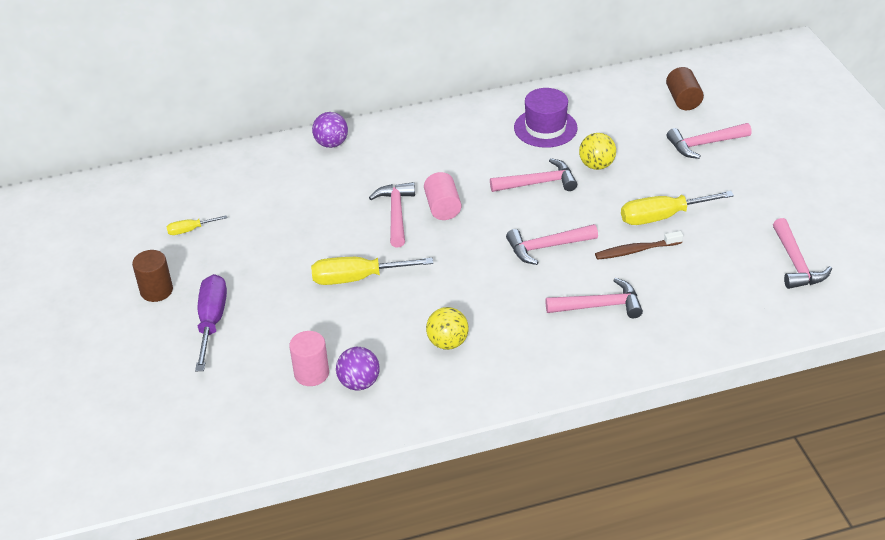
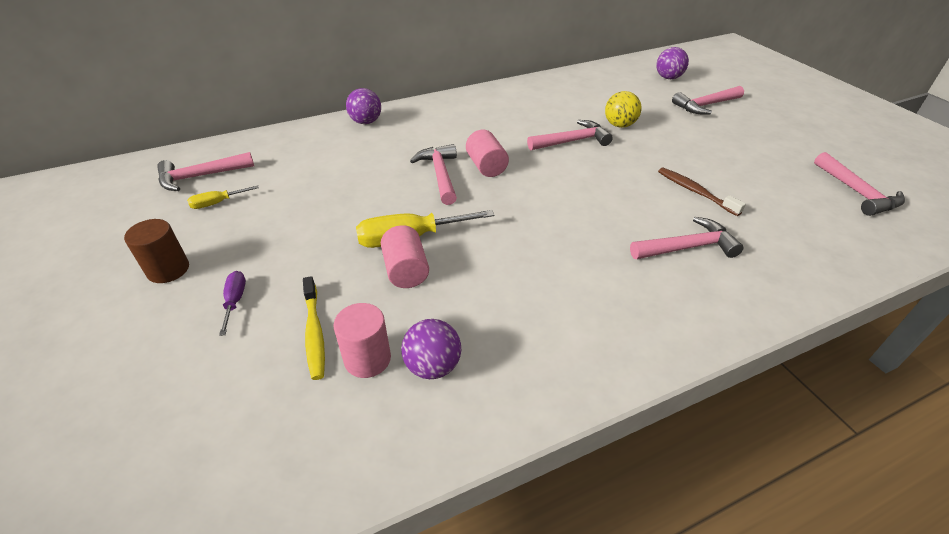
camera: 10 degrees left, 0 degrees up
(212, 321) = (235, 301): purple screwdriver -> purple screwdriver, size x0.52
(273, 351) = (314, 333): none -> yellow toothbrush
(349, 307) = (406, 271): none -> pink cylinder
(447, 342) = (532, 303): yellow ball -> none
(545, 128) = (561, 101): purple hat -> none
(546, 247) = (604, 194): pink hammer -> pink hammer (200, 176)
(636, 250) = (695, 191): brown toothbrush -> brown toothbrush turned 75 degrees clockwise
(662, 217) = (702, 161): yellow screwdriver -> none
(683, 100) = (668, 78): brown cylinder -> purple ball

